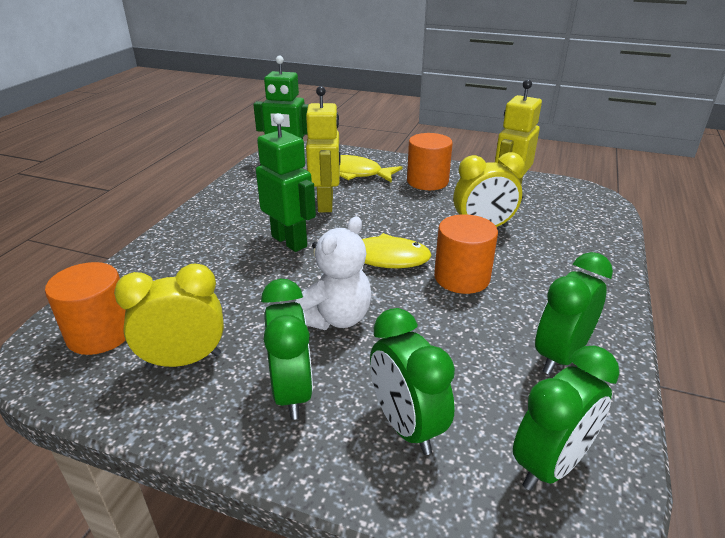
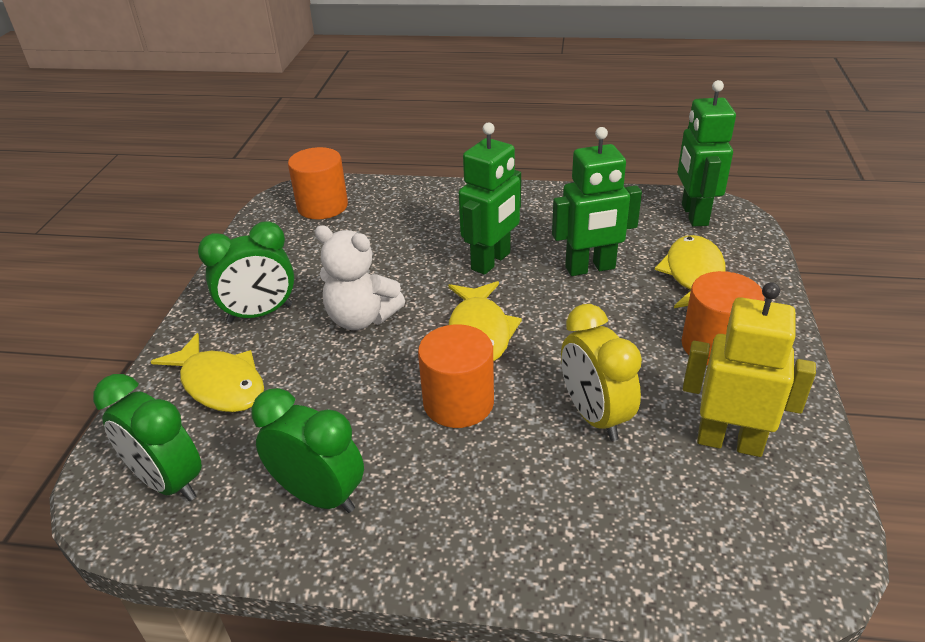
camera: 80 degrees right, 5 degrees up
(184, 360) = (295, 252): yellow clock -> none
(326, 204) = (590, 268): yellow robot -> green robot
(406, 426) = (220, 384): green clock -> yellow fish

